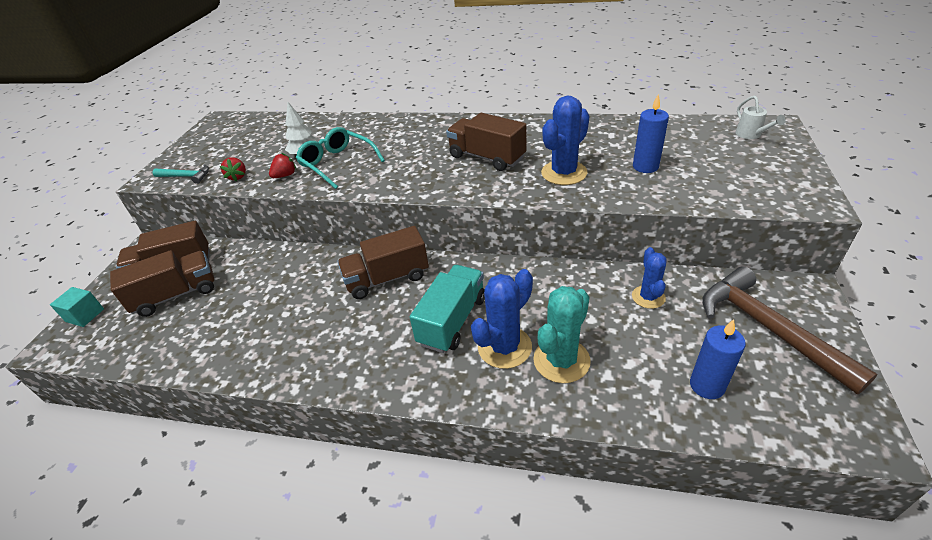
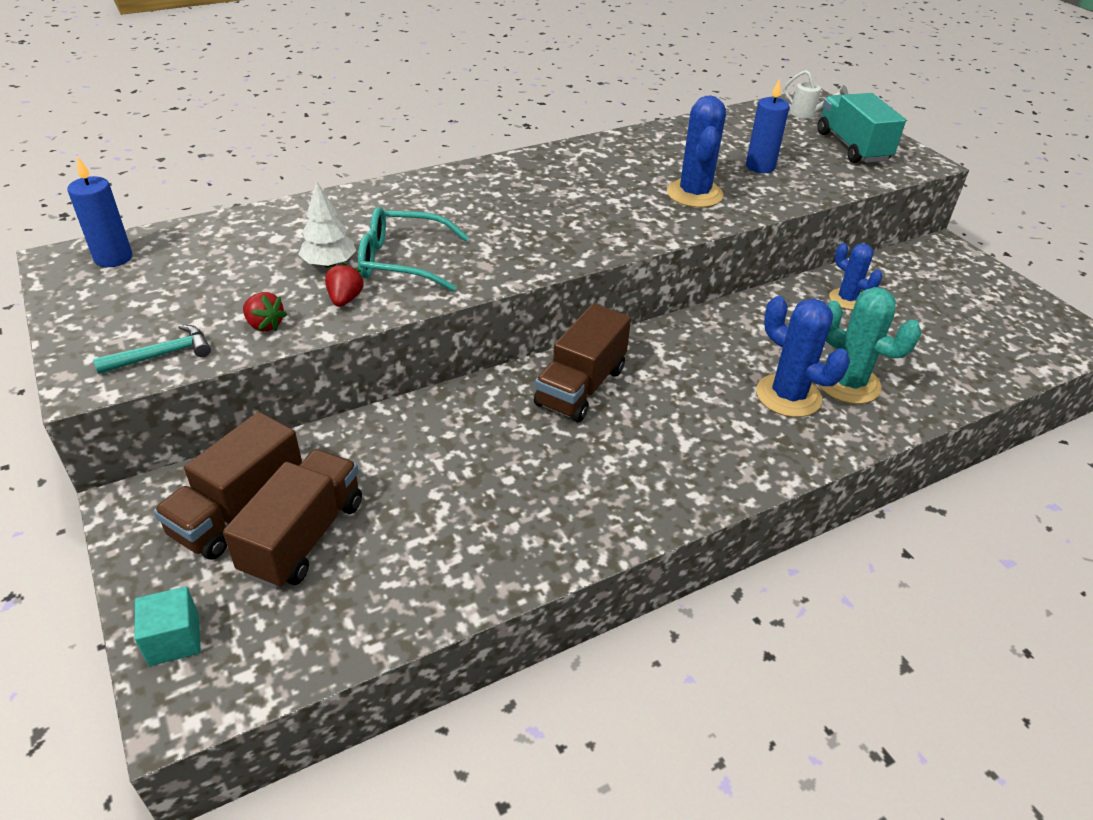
camera: 45 degrees left, 0 degrees up
(452, 320) = (709, 396): turquoise truck -> turquoise truck (852, 147)
(487, 157) = (589, 200): brown truck -> none
(504, 347) = (788, 396): blue cactus -> blue cactus turned 45 degrees counterclockwise
(561, 360) = (847, 383): turquoise cactus -> turquoise cactus turned 45 degrees counterclockwise
(707, 385) = (966, 350): blue candle -> blue candle (113, 258)
(767, 328) = (954, 288): brown hammer -> none

